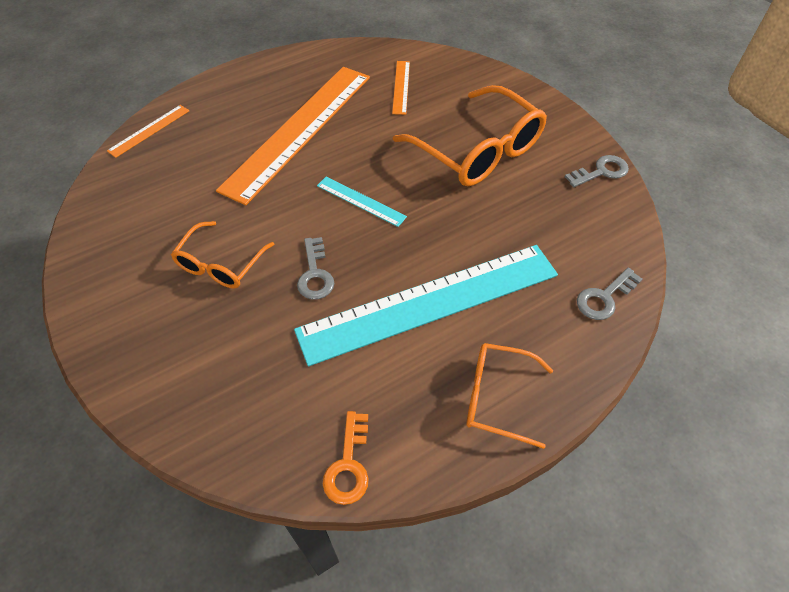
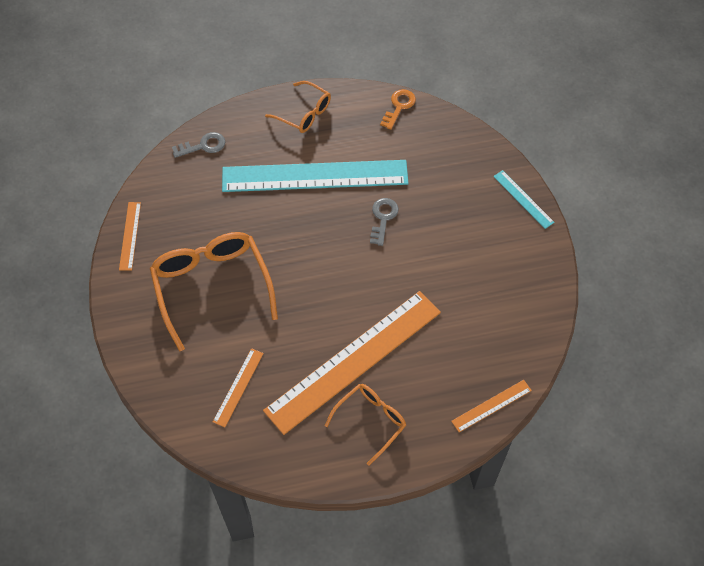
camera: 160 degrees left, 5 degrees up
(220, 264) = (447, 245): orange glasses -> orange glasses (371, 421)
(361, 201) = (328, 268): turquoise ruler -> turquoise ruler (523, 199)
(601, 172) = (130, 235): grey key -> orange ruler

